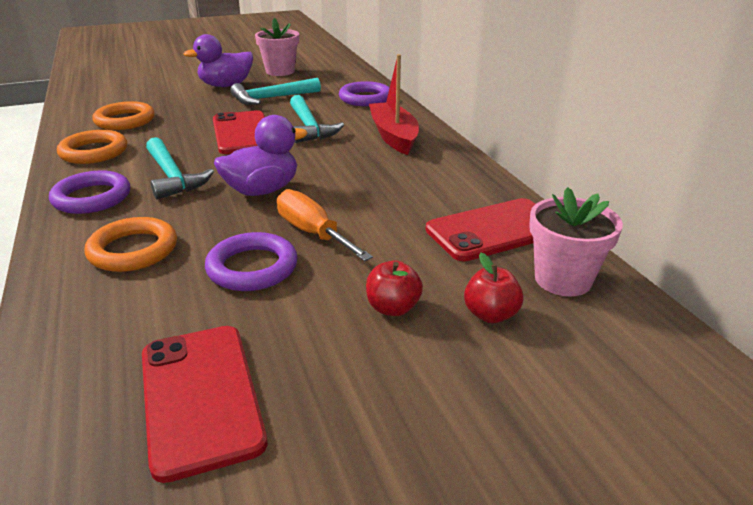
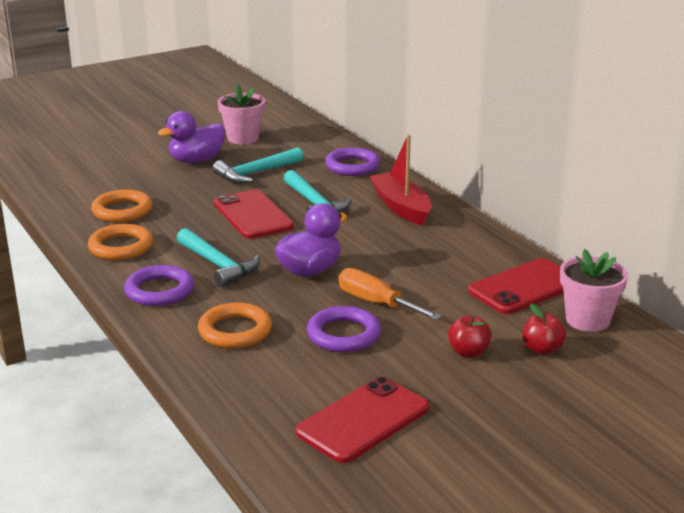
camera: 10 degrees left, 5 degrees down
(200, 397) = (363, 420): red phone -> red phone turned 75 degrees clockwise

